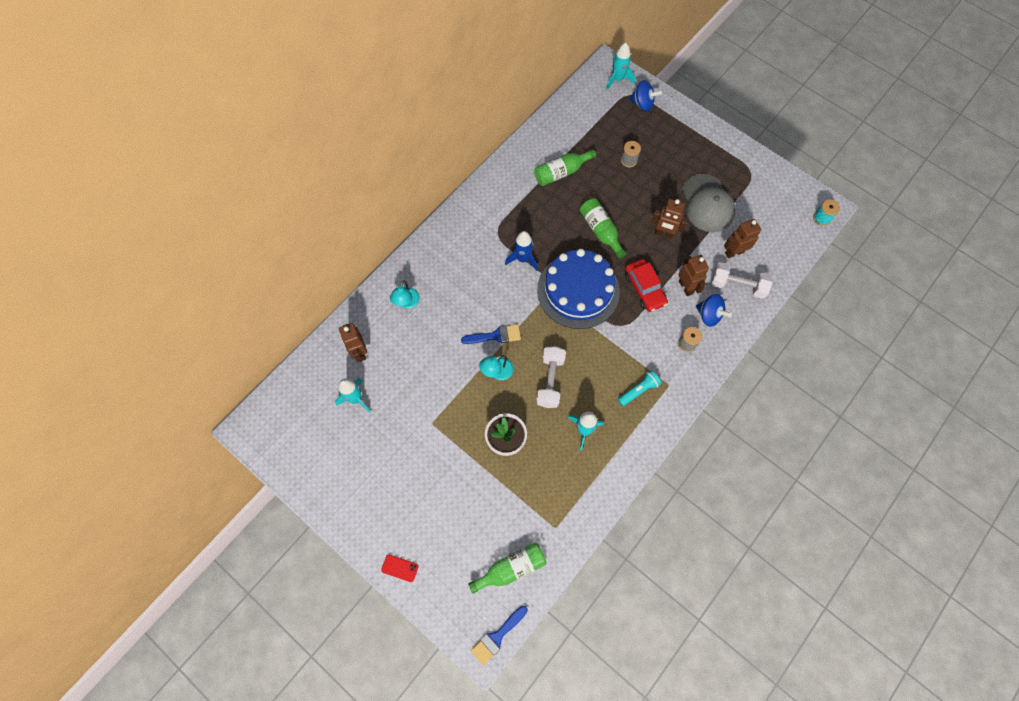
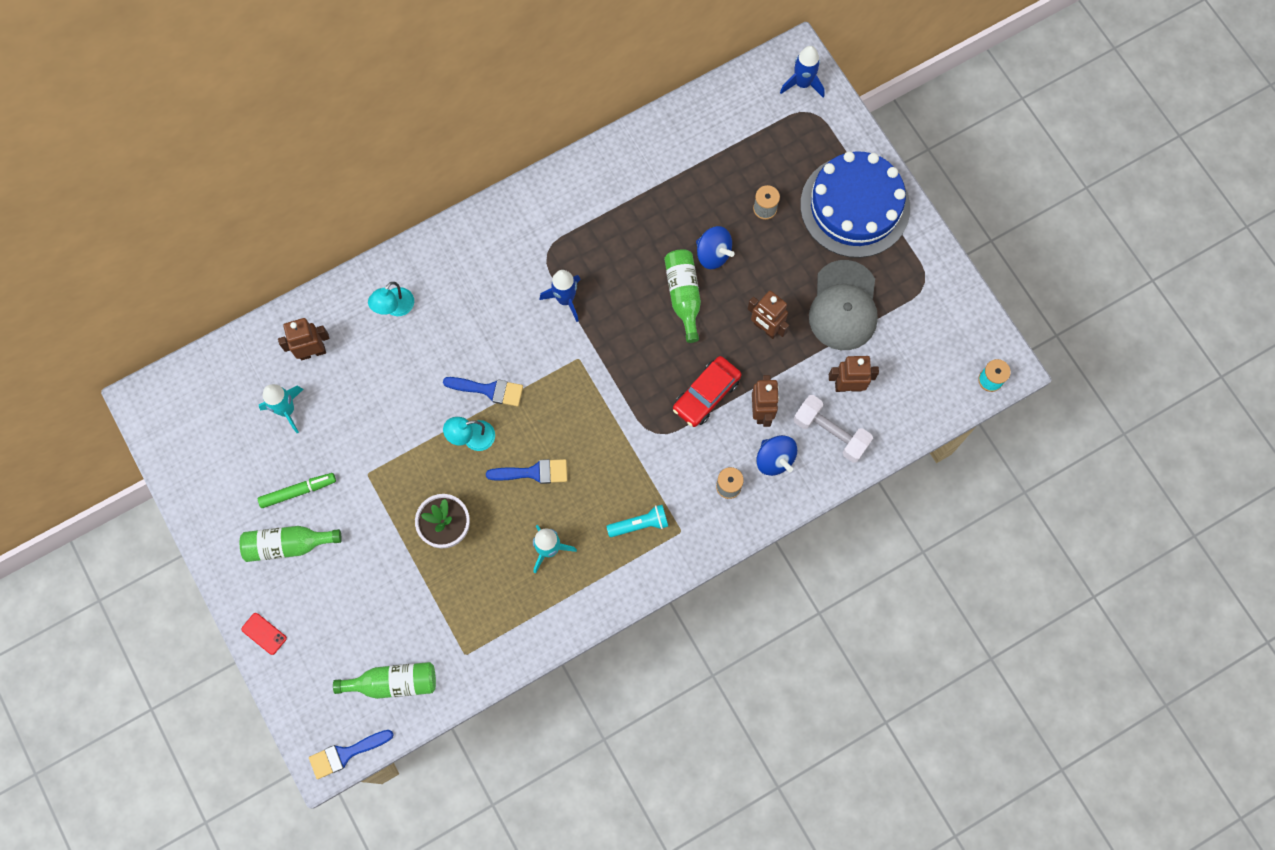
camera: 20 degrees right, 5 degrees up
(359, 352) = (312, 352): brown robot -> brown robot turned 75 degrees clockwise
(385, 454) = (297, 491): none -> green marker
(550, 381) = (533, 472): white dumbbell -> blue brush
(561, 172) = (666, 195): green bottle -> green bottle (288, 545)
(578, 290) = (619, 367): blue cake -> blue cake (855, 206)
(618, 79) = (802, 83): turquoise rocket -> blue rocket
(642, 104) = (821, 131): blue spinning top -> blue spinning top (713, 254)
(644, 289) = (706, 394): red car -> red car turned 45 degrees clockwise

